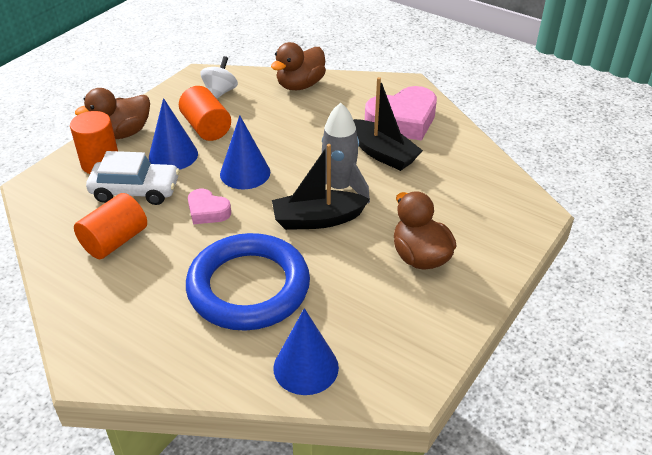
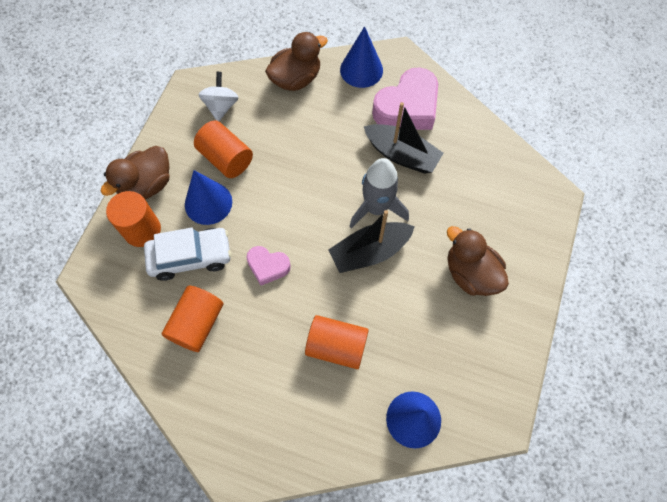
camera: 15 degrees left, 25 degrees up
(245, 173) = (284, 210): blue cone -> blue cone (361, 70)
(248, 287) = (336, 346): blue ring -> orange cylinder
(300, 85) = (296, 79): brown duck -> brown duck turned 150 degrees counterclockwise

